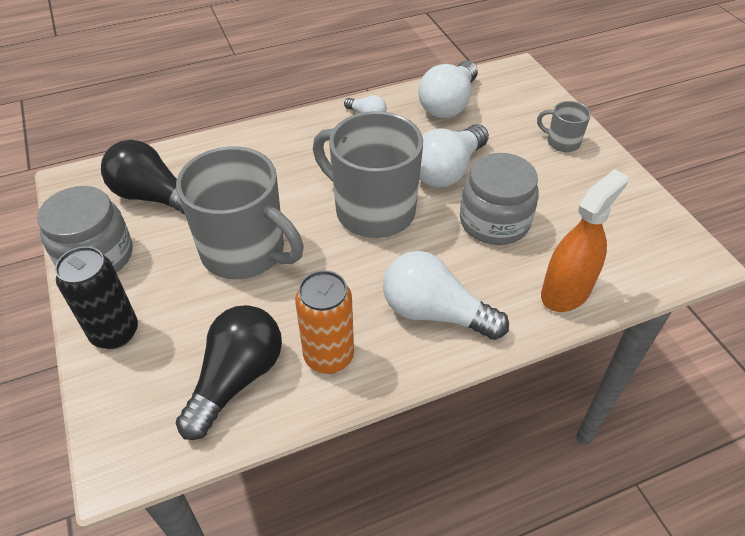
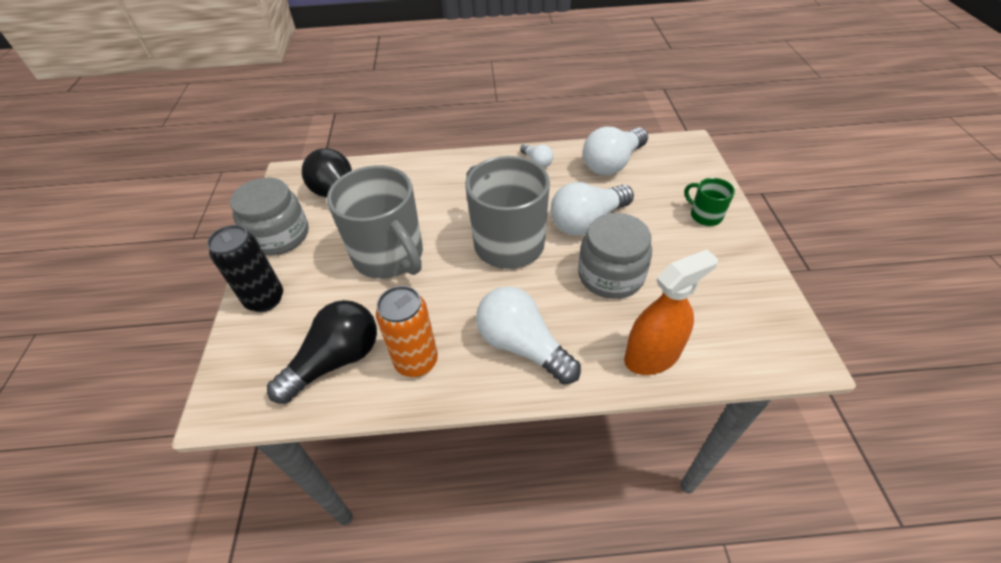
camera: 20 degrees right, 0 degrees up
(562, 142) = (705, 215): grey mug -> green mug

